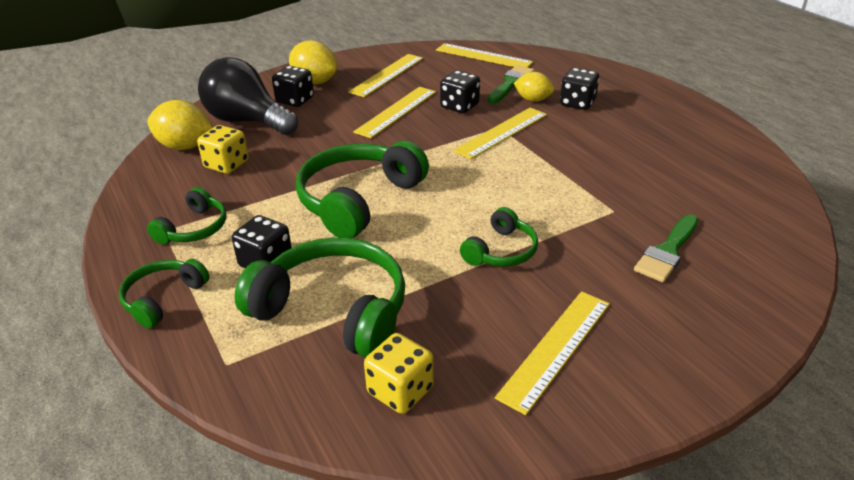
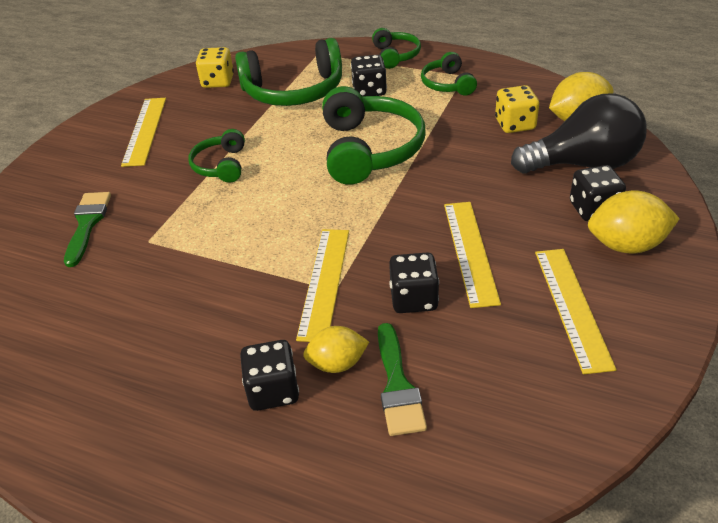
camera: 145 degrees right, 5 degrees up
(483, 56) = (509, 439): yellow ruler -> none

